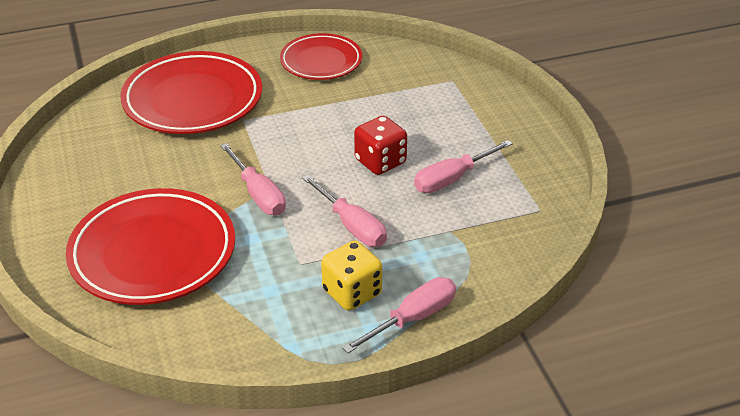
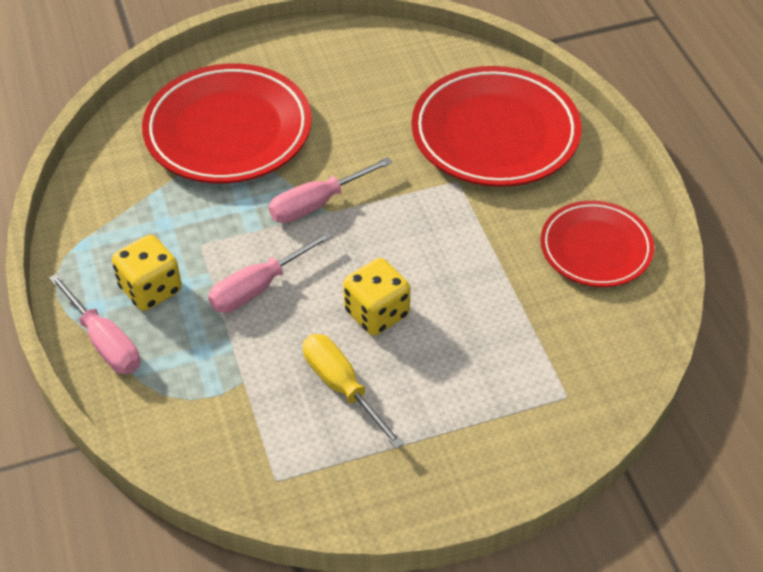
camera: 90 degrees right, 10 degrees up
(380, 162) = (377, 313): red dice -> yellow dice
(452, 178) = (342, 387): pink screwdriver -> yellow screwdriver

